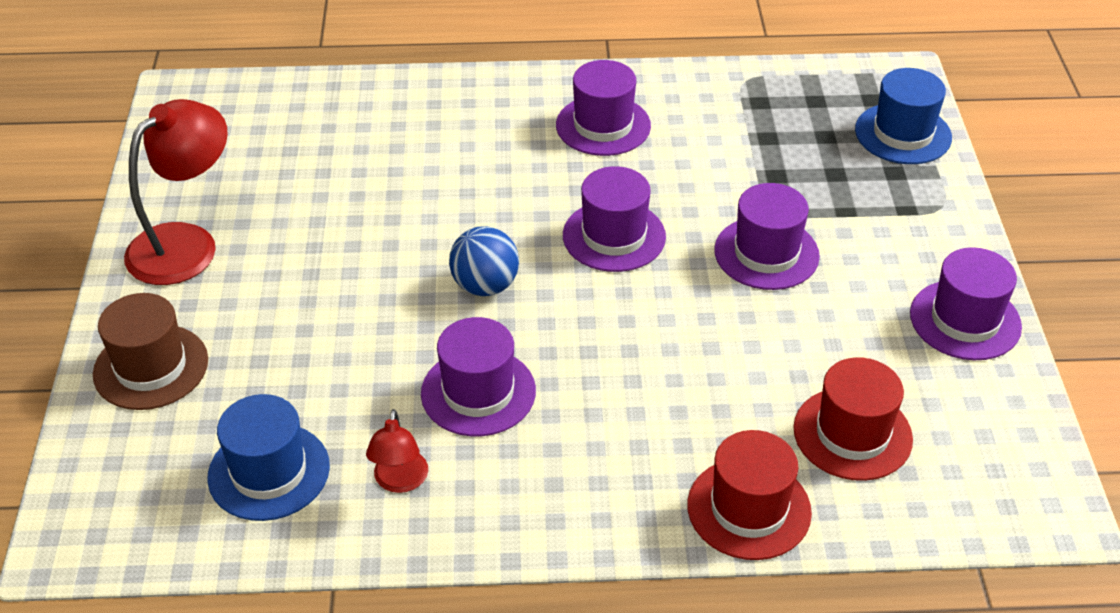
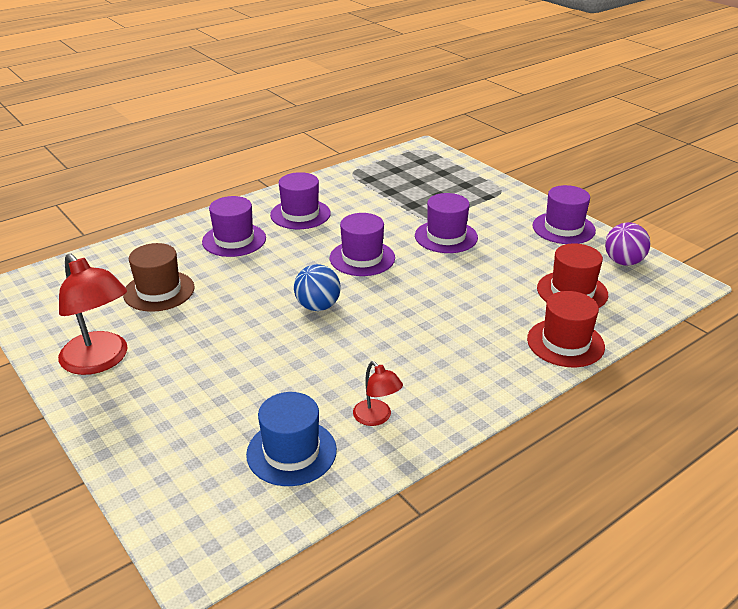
camera: 35 degrees left, 10 degrees down
(151, 367) = (148, 435): brown hat -> brown hat (159, 291)
(186, 243) = (100, 361): red lamp -> red lamp turned 135 degrees clockwise
(478, 392) = (371, 356): purple hat -> purple hat (234, 240)
(903, 134) = (451, 169): blue hat -> none
(993, 424) = (623, 262): none -> purple ball

